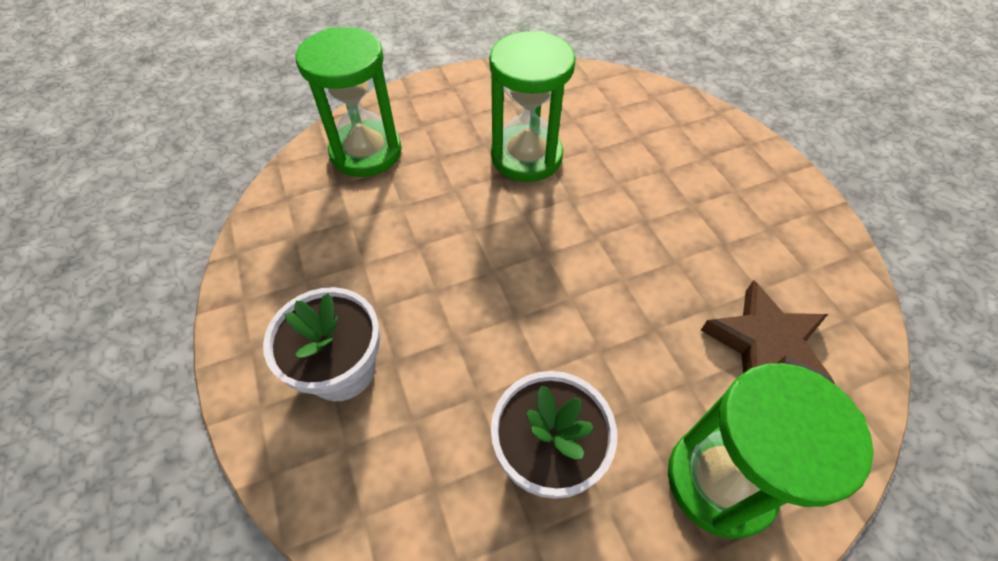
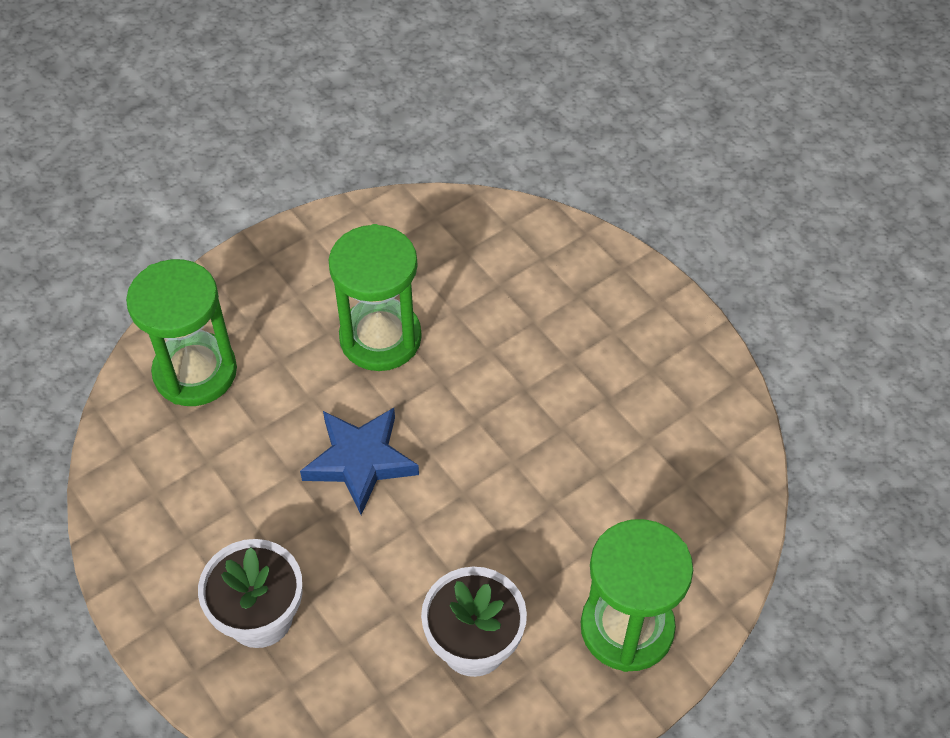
camera: 15 degrees left, 0 degrees up
(481, 249) = (360, 461): none -> blue star
(765, 344) = (656, 495): brown star -> none

